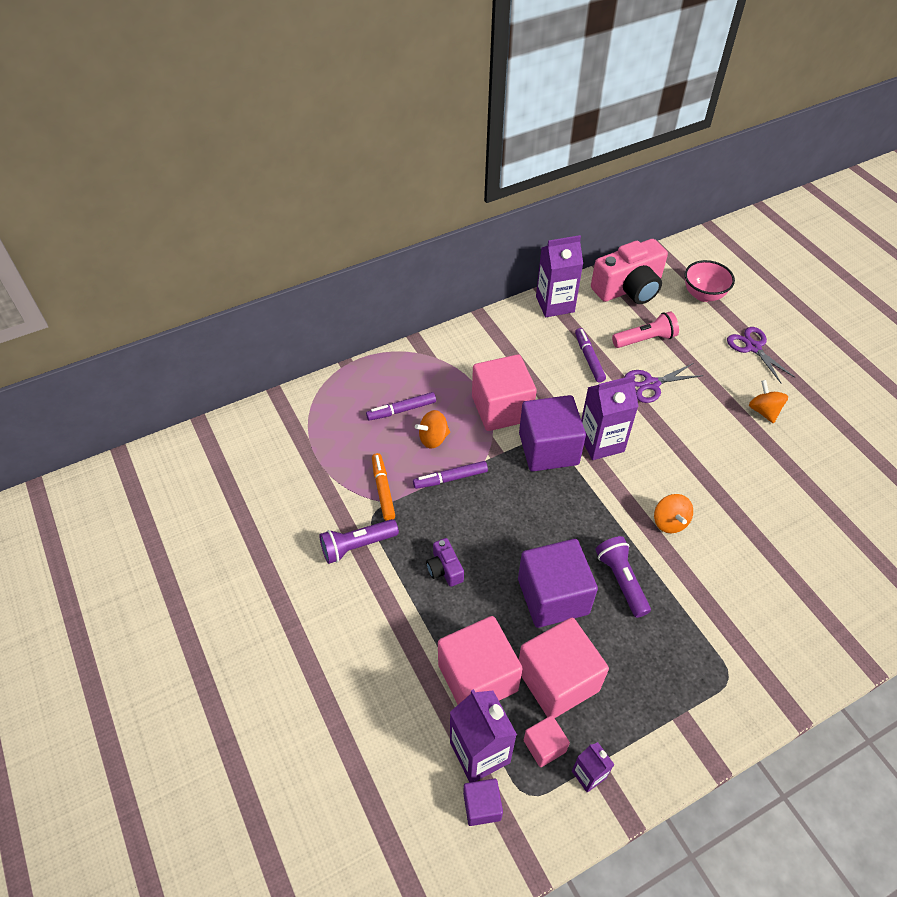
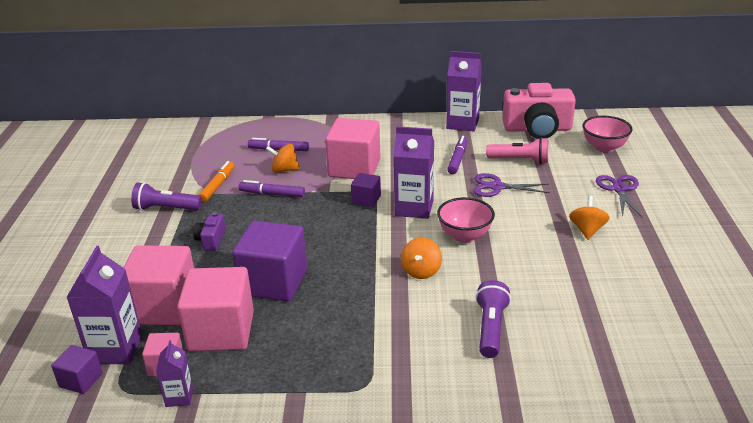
camera: 30 degrees right, 20 degrees down
(548, 449) = (366, 199): purple cube -> purple cube, size x0.49
(621, 580) = (340, 292): purple flashlight -> purple flashlight (491, 328)
(672, 461) = (464, 236): none -> pink bowl

